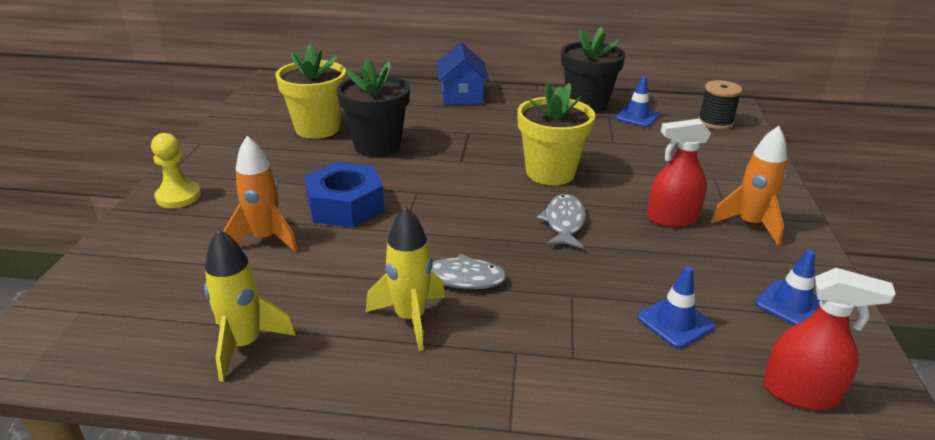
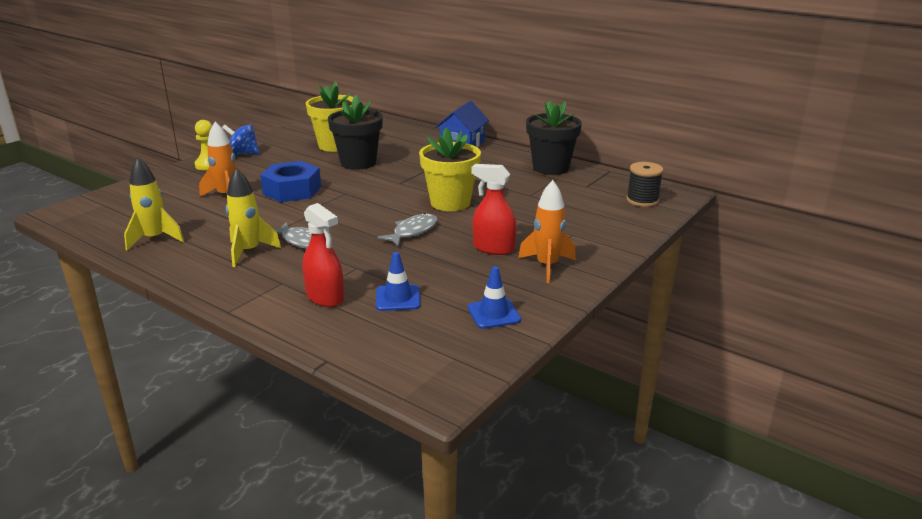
camera: 30 degrees right, 5 degrees down
(207, 168) = (243, 154): none -> blue spinning top
(637, 117) = (579, 183): blue traffic cone -> none
(800, 392) = (417, 352): red spray bottle -> red spray bottle (325, 297)

